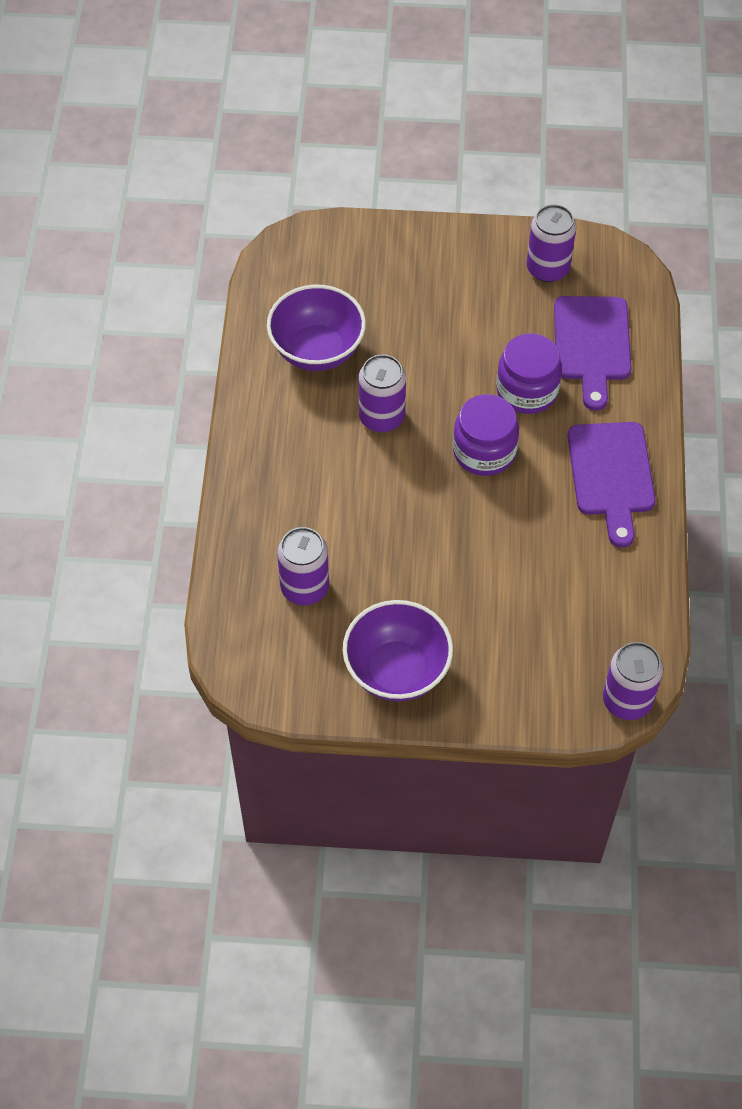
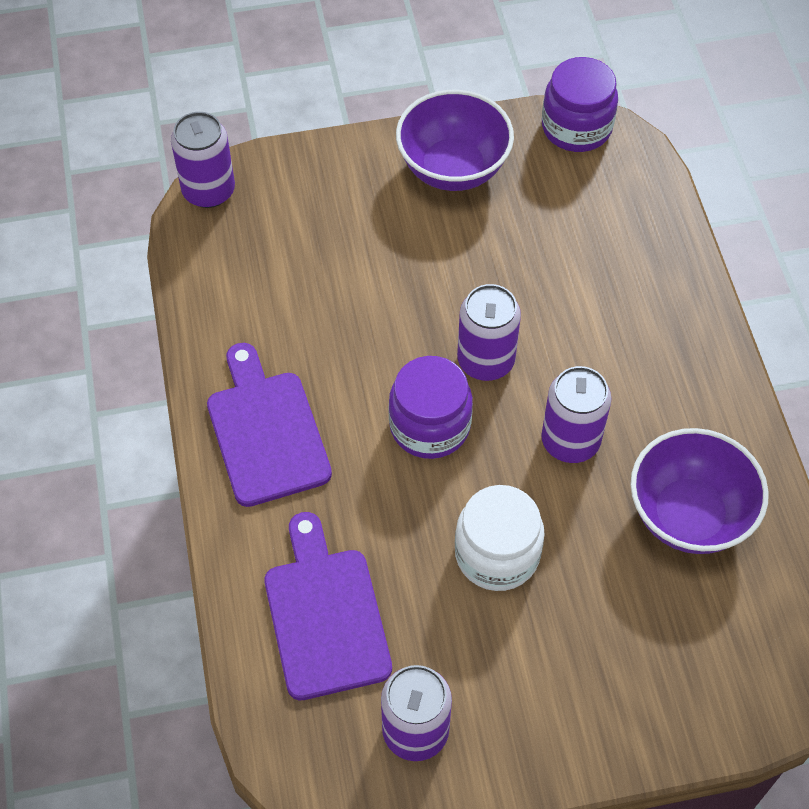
camera: 165 degrees right, 0 degrees up
(304, 587) = (580, 226): purple can -> purple can (485, 361)
(462, 355) = (497, 554): none -> white jar
(527, 390) = (397, 522): purple jar -> purple jar (576, 127)

